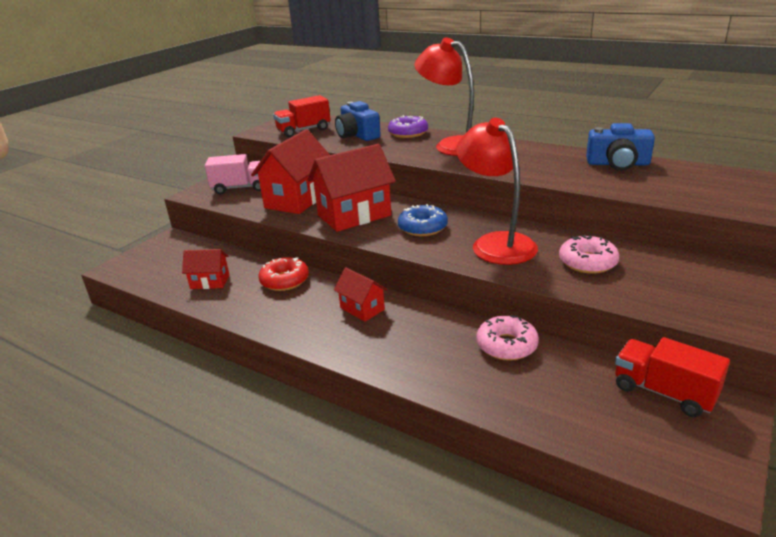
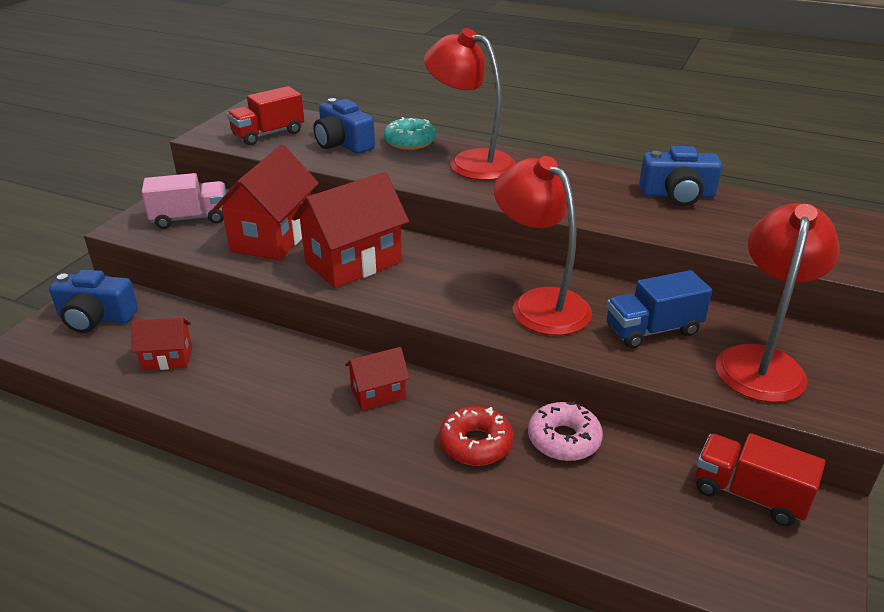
camera: 10 degrees left, 5 degrees up
(165, 255) = (96, 318): none -> blue camera
(284, 280) = (269, 354): red donut -> red donut (476, 444)
(362, 309) = (378, 393): red house -> red house turned 60 degrees counterclockwise
(408, 133) = (410, 141): purple donut -> turquoise donut
(423, 227) = (445, 281): blue donut -> none
(587, 262) = (652, 330): pink donut -> blue truck
(680, 286) = (761, 361): none -> red lamp

